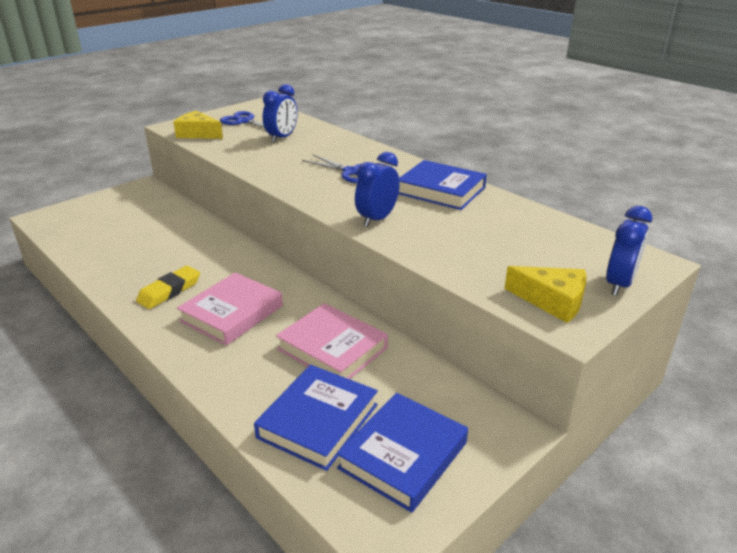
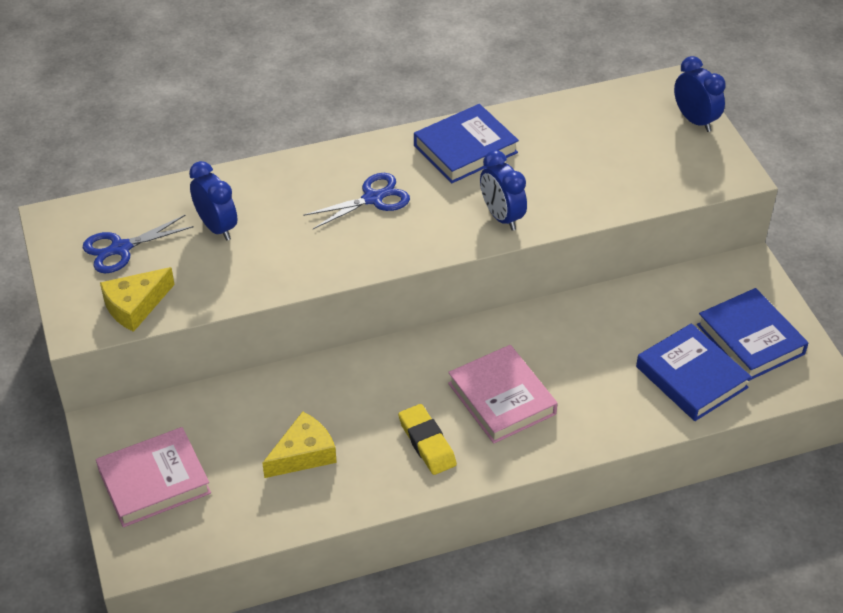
camera: 65 degrees left, 15 degrees up
(332, 348) = (599, 339): pink book -> pink book (154, 481)
(552, 301) = (699, 167): yellow cheese -> yellow cheese (303, 454)

